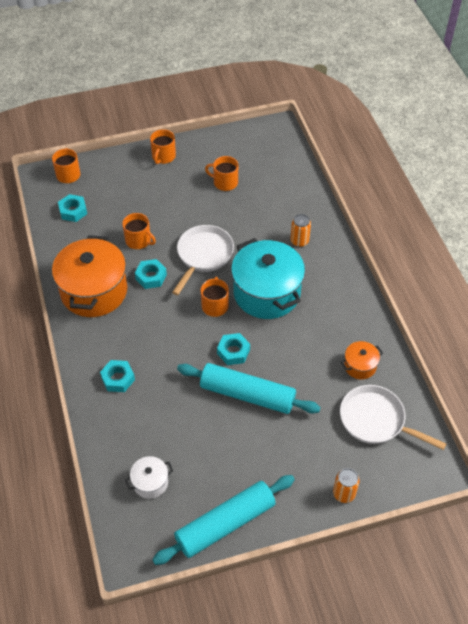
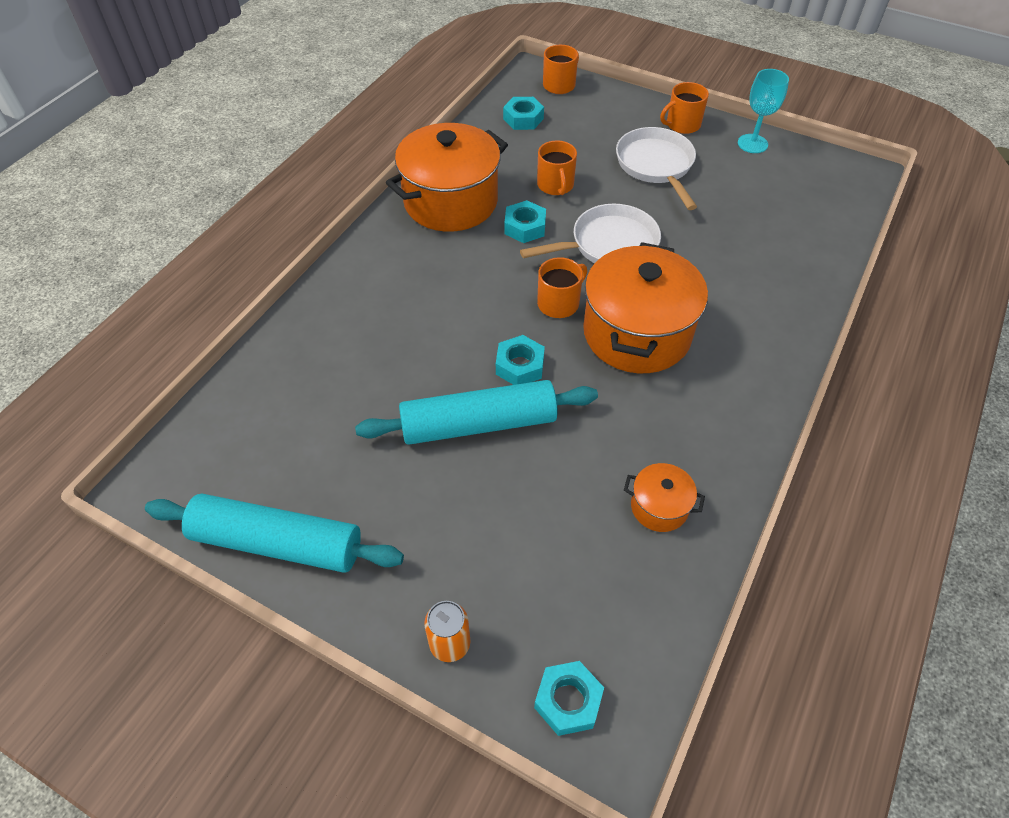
camera: 45 degrees right, 0 degrees up
(118, 379) = (367, 299): turquoise nut -> turquoise nut (568, 701)
(150, 482) = (265, 426): white pot -> none
(210, 145) = (752, 144): none -> turquoise goblet
(225, 182) = (725, 189): orange mug -> none
(247, 394) = (478, 423): turquoise rolling pin -> turquoise rolling pin turned 75 degrees counterclockwise
(266, 293) = (636, 333): turquoise pot -> orange pot
(299, 241) = (748, 306): orange can -> none
(376, 420) = (601, 592): white pan -> white pan (656, 166)

